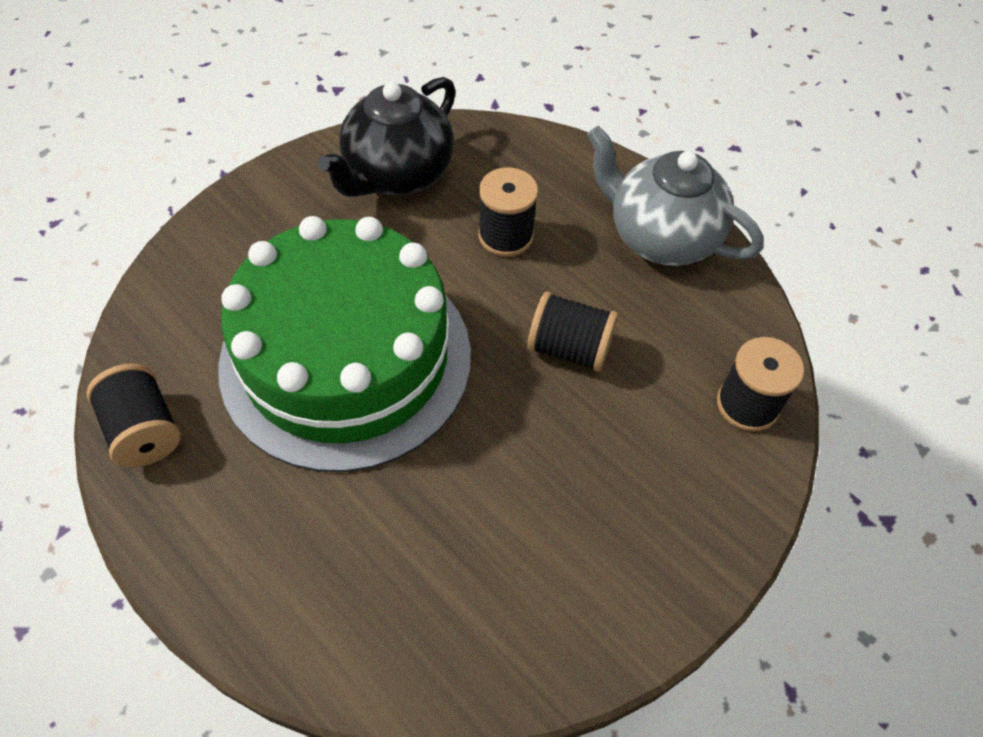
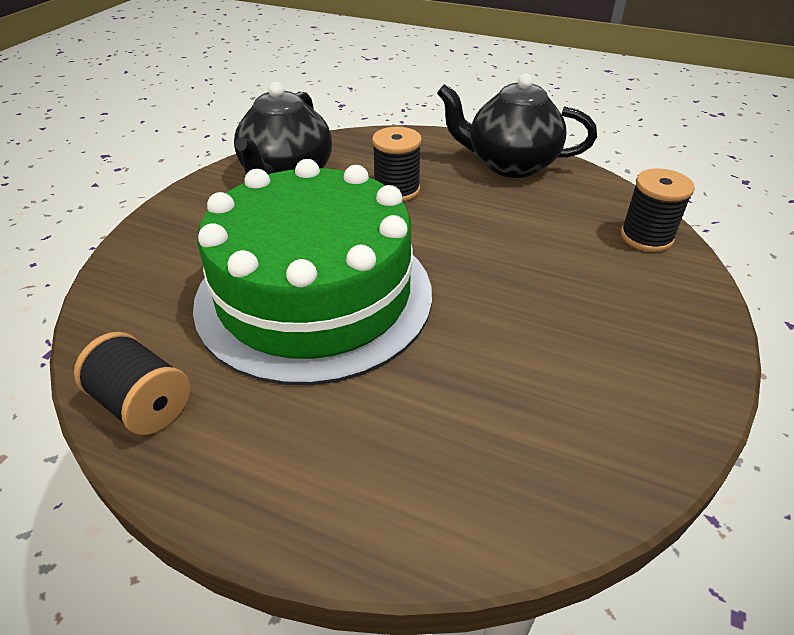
camera: 20 degrees left, 15 degrees down
(569, 348) = (493, 240): black spool -> none
(661, 237) = (510, 164): grey teapot -> black teapot

